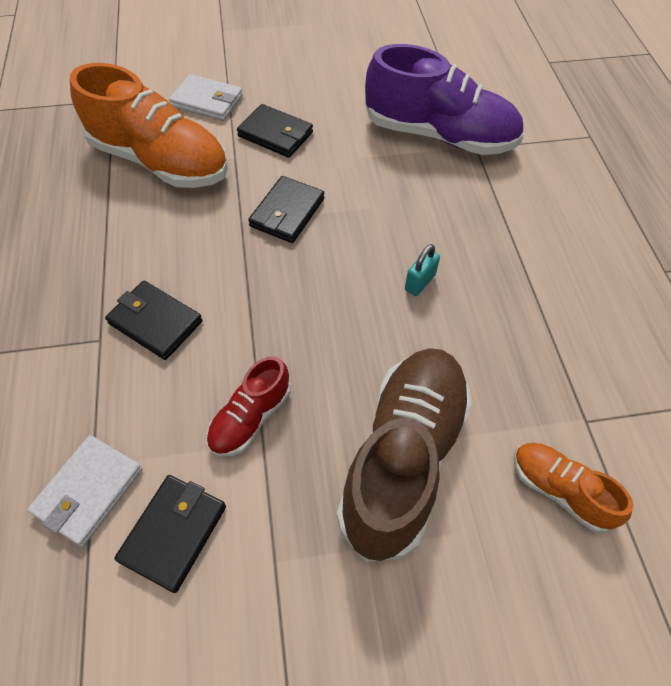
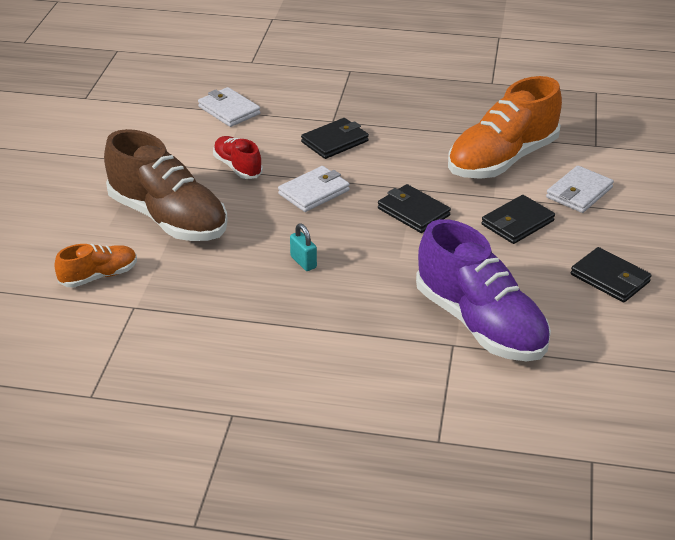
camera: 110 degrees right, 20 degrees down
(173, 533) = (185, 133): black wallet -> black wallet (610, 278)
(281, 311) = (314, 192): none -> white wallet
(439, 135) = (480, 324): purple shoe -> purple shoe turned 75 degrees counterclockwise

